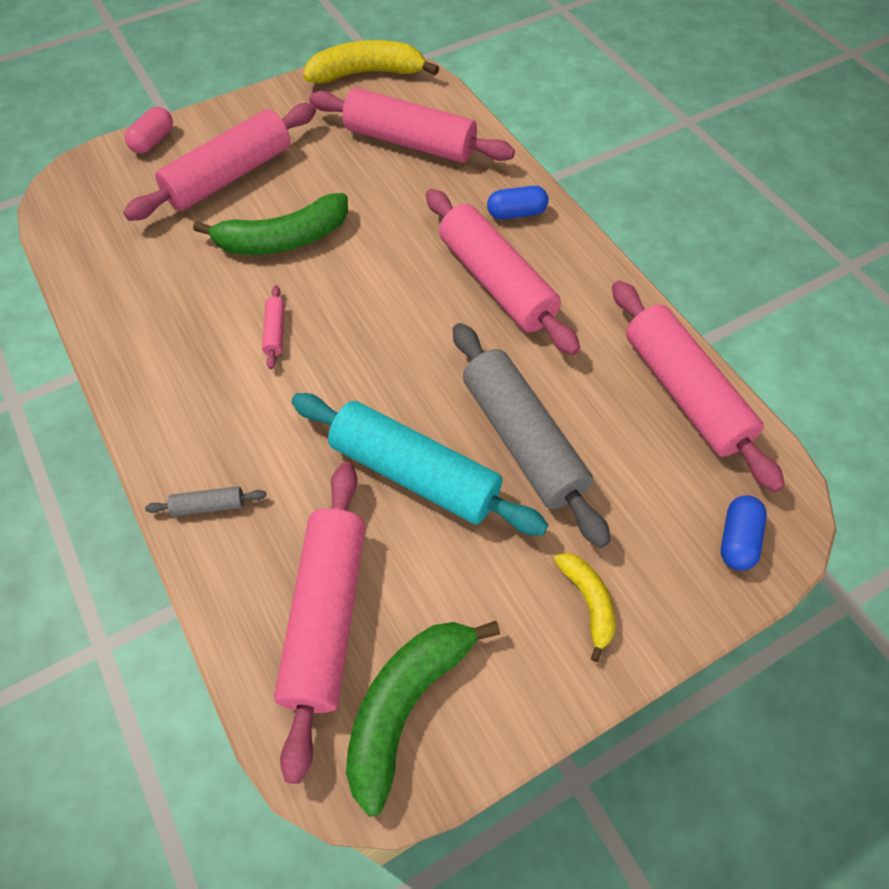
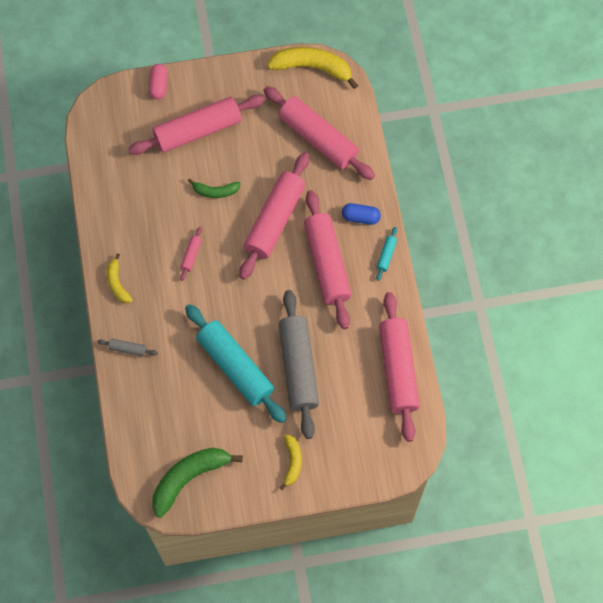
camera: 20 degrees right, 10 degrees up
(153, 141) = (158, 85): pink capsule -> pink capsule turned 45 degrees counterclockwise
(159, 408) = (117, 283): none -> yellow banana
(283, 239) = (215, 191): green banana -> green banana, size x0.55
(326, 616) = (167, 425): pink rolling pin -> pink rolling pin (275, 220)
(579, 248) = (386, 255): none -> turquoise rolling pin
(737, 540) = (381, 458): blue capsule -> none

